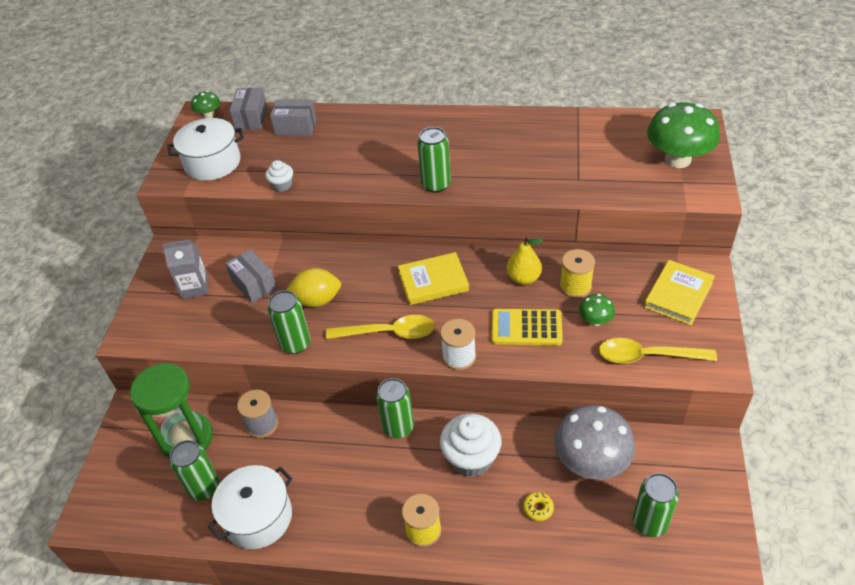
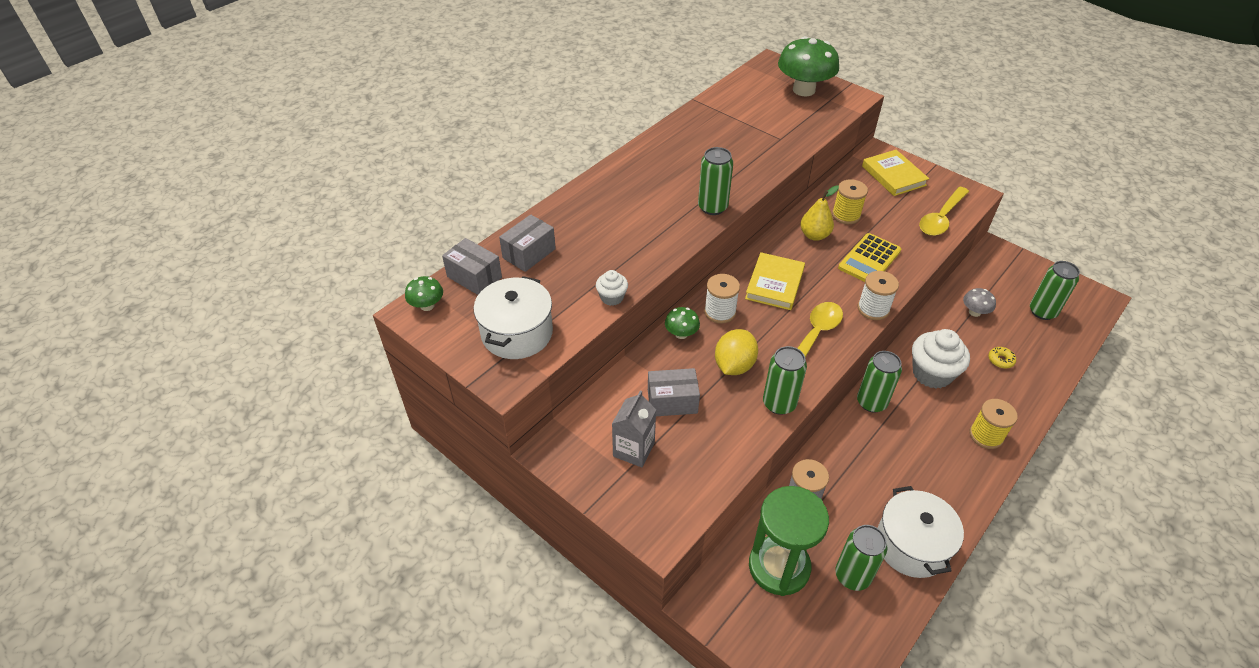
camera: 60 degrees left, 0 degrees up
(370, 265) = (720, 312): none -> white spool
(591, 462) = (974, 312): grey mushroom -> grey mushroom, size x0.47
(595, 321) = (888, 223): green mushroom -> green mushroom (681, 334)

